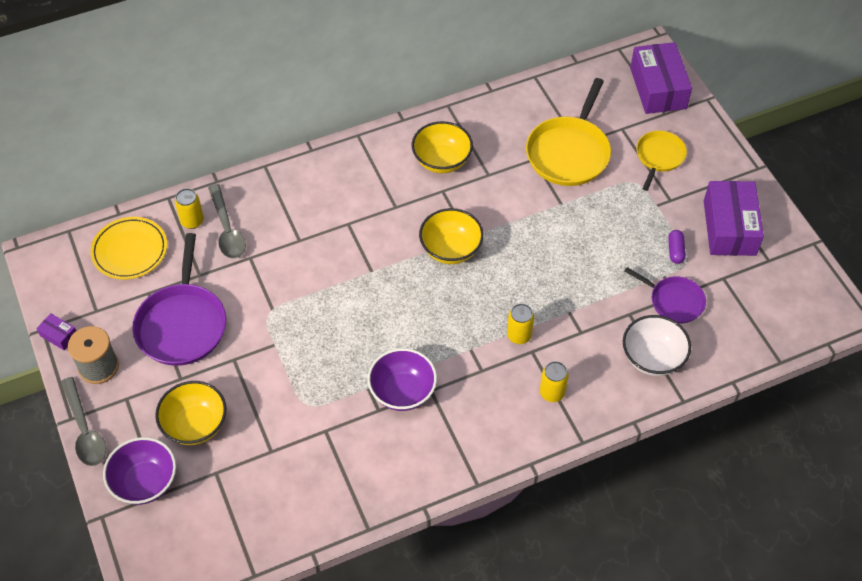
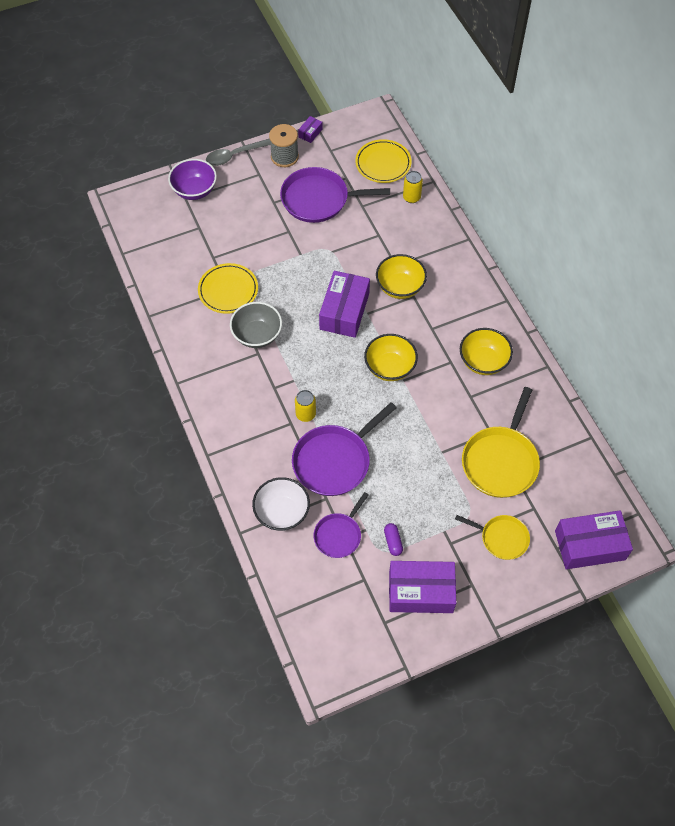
camera: 90 degrees right, 5 degrees up
(195, 425) = (236, 213): yellow bowl -> yellow bowl (400, 287)
(227, 229) = (404, 219): grey spoon -> none
(329, 429) = (228, 290): none -> yellow plate
(368, 295) = (344, 311): none -> purple box
(402, 392) = (257, 335): purple bowl -> grey bowl
(552, 393) = (252, 436): yellow can -> none
(569, 152) = (500, 461): yellow pan -> yellow pan turned 90 degrees counterclockwise
(580, 305) = (334, 461): none -> purple pan
(675, 251) = (393, 542): purple capsule -> purple capsule turned 75 degrees clockwise

